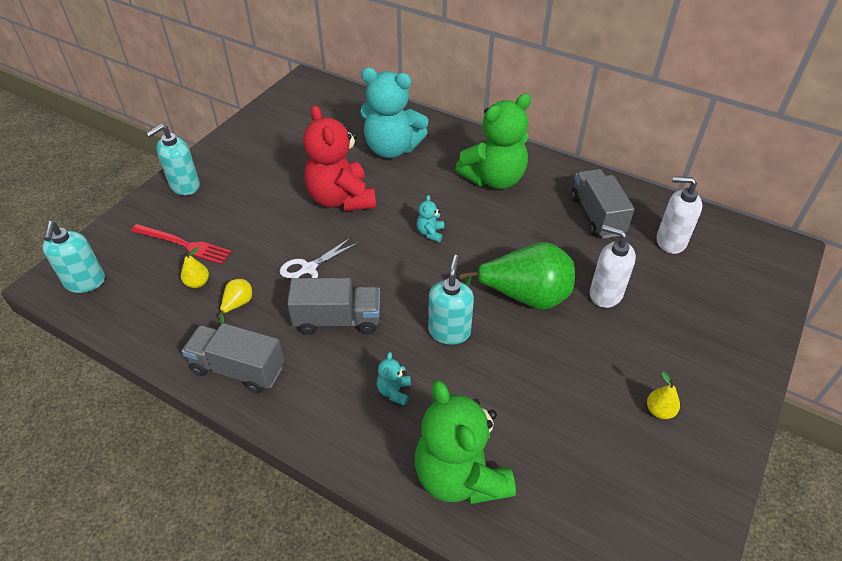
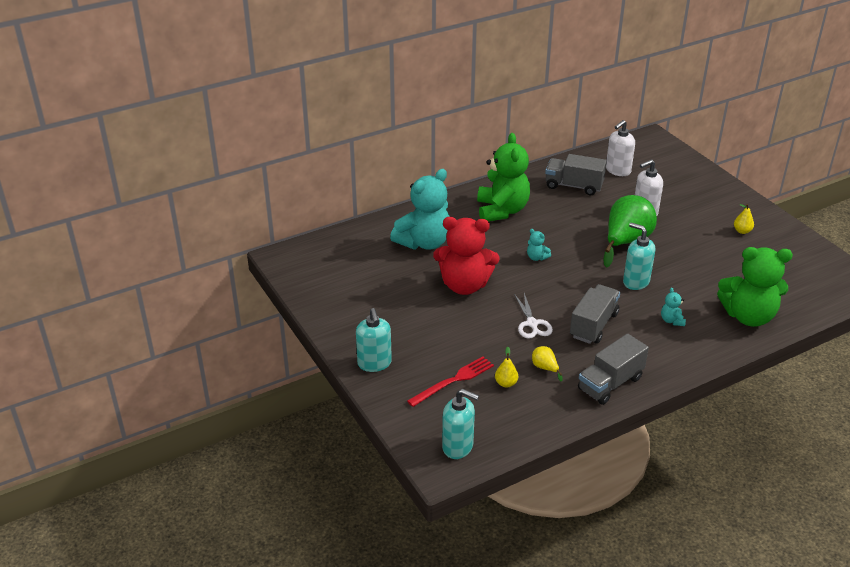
camera: 60 degrees left, 10 degrees down
(394, 391) = (671, 320): turquoise teddy bear -> turquoise teddy bear turned 45 degrees clockwise

